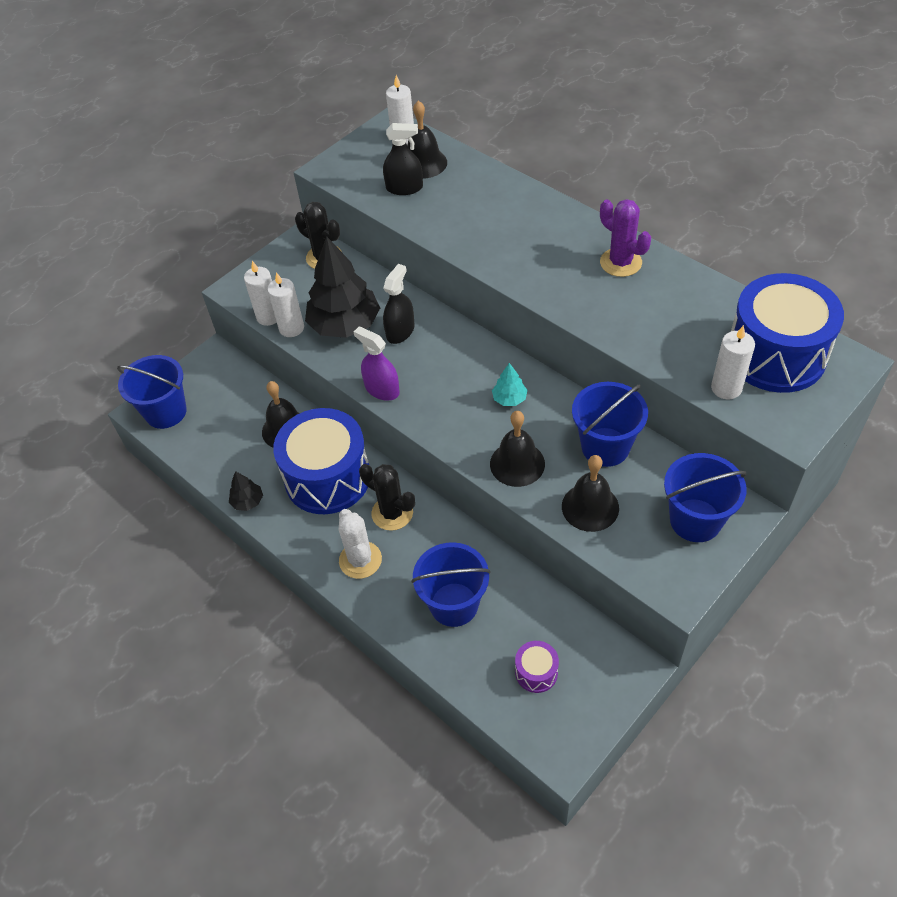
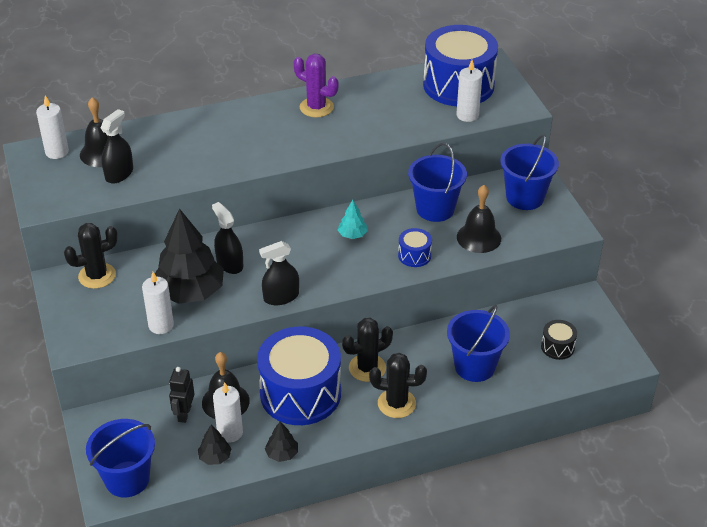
camera: 65 degrees left, 10 degrees down
(218, 456) = (215, 457): none -> black tree
(255, 409) = (184, 414): none -> black robot
(269, 317) = (132, 335): white candle -> white candle (230, 432)
(360, 560) = (396, 403): white cactus -> black cactus
(382, 389) = (281, 297): purple spray bottle -> black spray bottle
(517, 463) = (414, 255): black bell -> blue drum
(536, 672) = (557, 347): purple drum -> black drum
(620, 262) = (316, 107): purple cactus -> purple cactus turned 45 degrees clockwise

